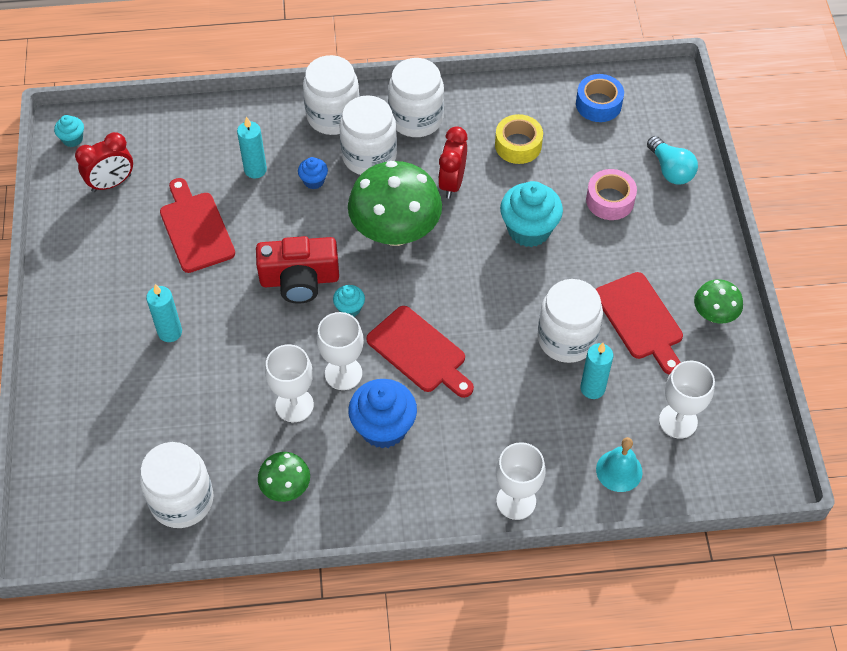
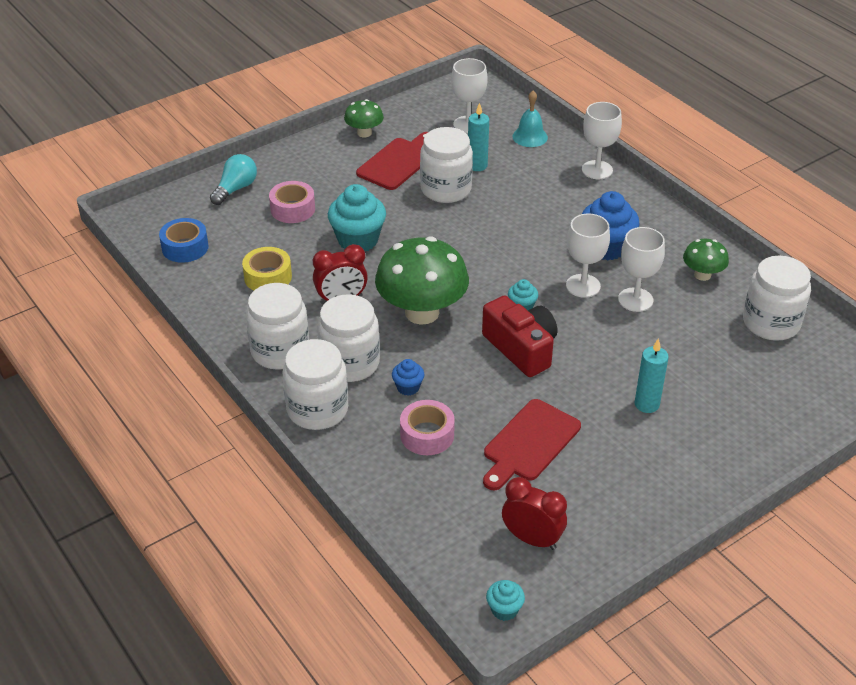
camera: 120 degrees left, 15 degrees down
(255, 170) = (427, 435): turquoise candle -> pink tape
(419, 352) = (526, 254): red cutting board -> none

